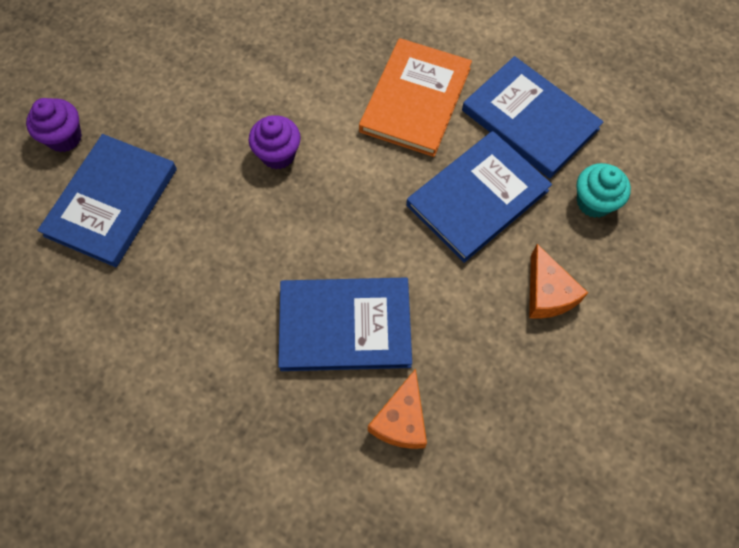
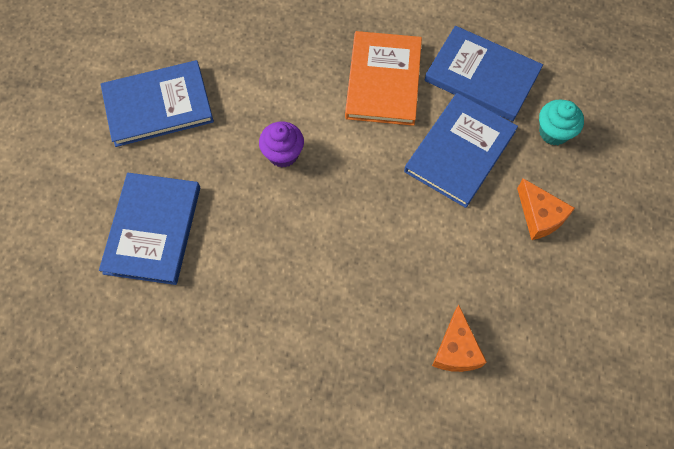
camera: 15 degrees left, 0 degrees up
(64, 138) = (91, 183): purple cupcake -> none
(345, 326) = (386, 284): blue book -> blue book (158, 106)

